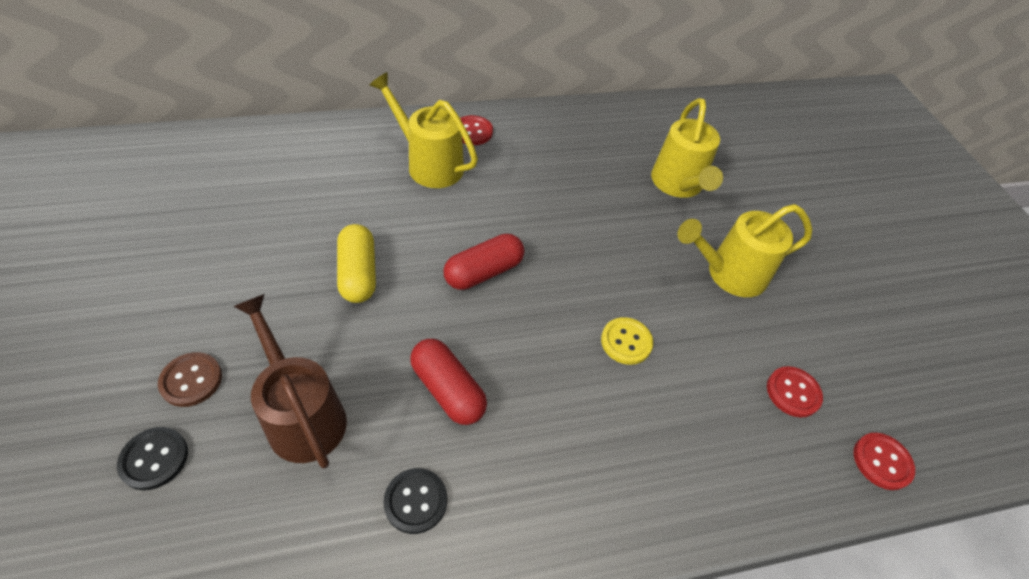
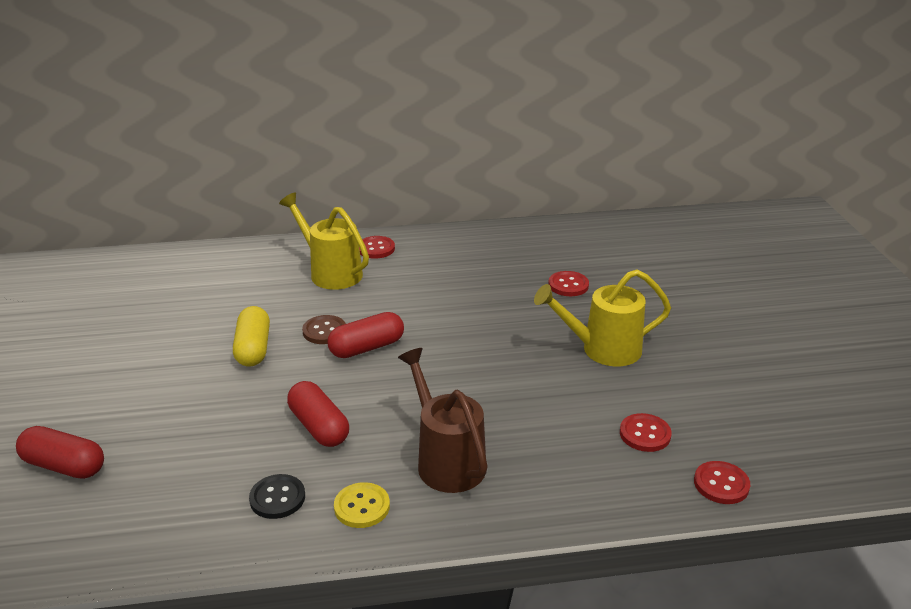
camera: 10 degrees right, 20 degrees down
(154, 459) = (64, 466): black button -> red capsule
(191, 380) = (100, 417): brown button -> brown button (324, 331)
(302, 414) = (189, 440): brown watering can -> brown watering can (446, 460)
(626, 342) = (490, 397): yellow button -> yellow button (362, 507)
(678, 185) = (568, 285): yellow watering can -> red button

